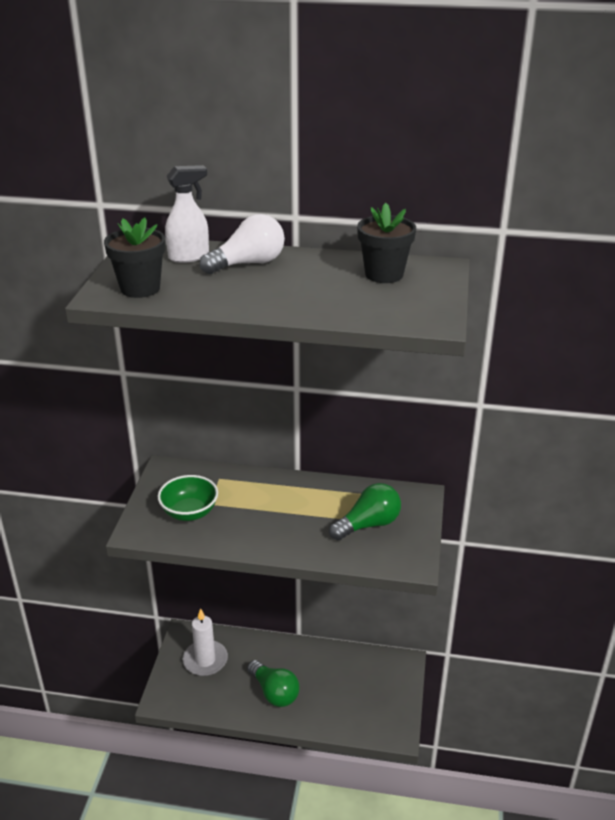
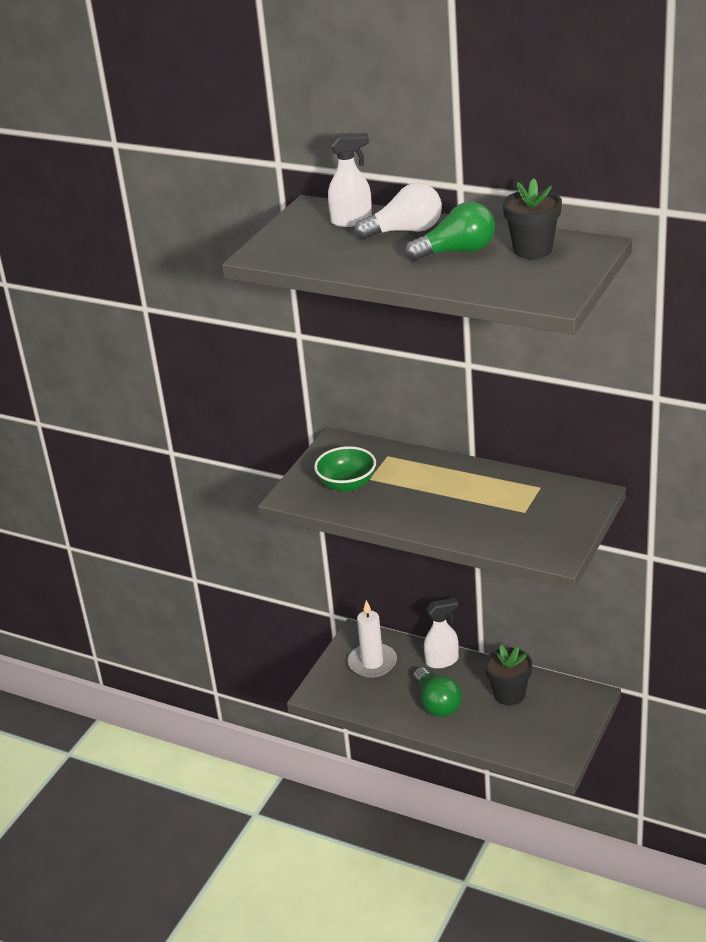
camera: 20 degrees right, 0 degrees up
(140, 288) = (294, 250): black flower pot -> black flower pot (509, 694)
(267, 648) = (442, 661): none -> white spray bottle
(368, 525) = (525, 515): green light bulb -> green light bulb (457, 252)

